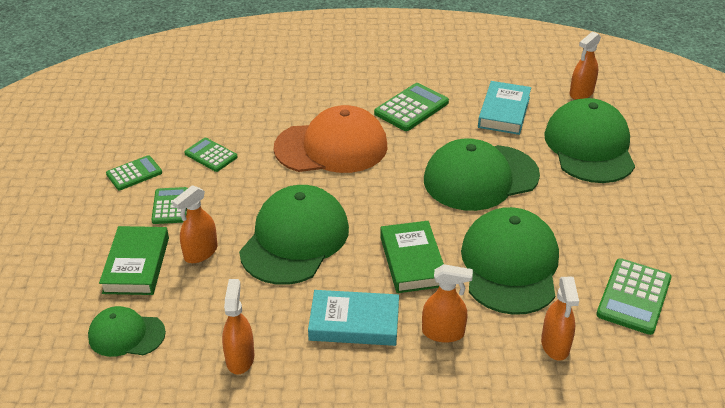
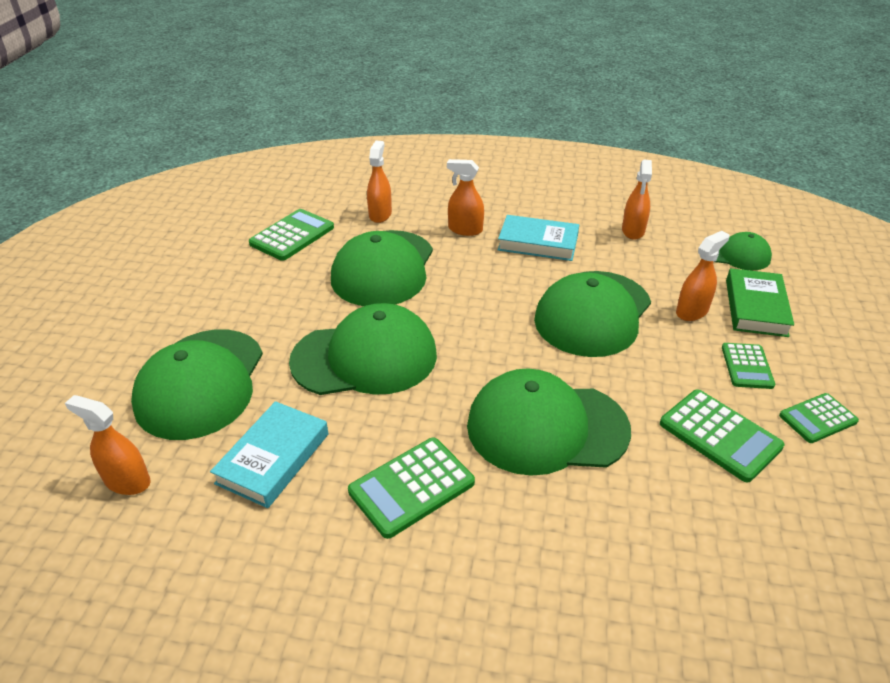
camera: 170 degrees left, 0 degrees up
(211, 155) = (719, 435): green calculator -> green calculator, size x1.54
(331, 147) = (546, 427): orange cap -> green cap
(412, 261) = (474, 281): green book -> none
(581, 93) = (127, 481): orange spray bottle -> orange spray bottle turned 120 degrees counterclockwise

